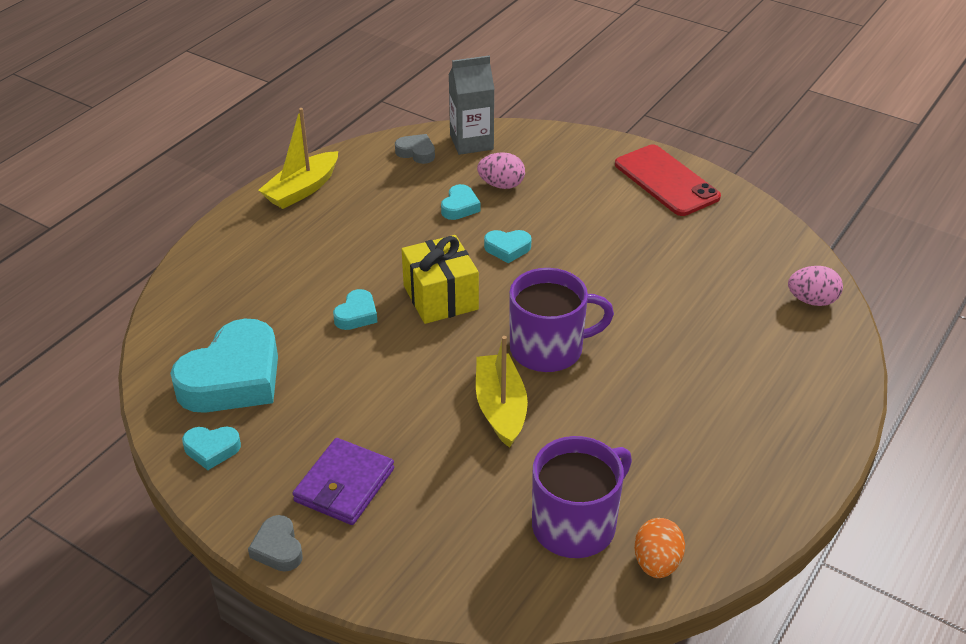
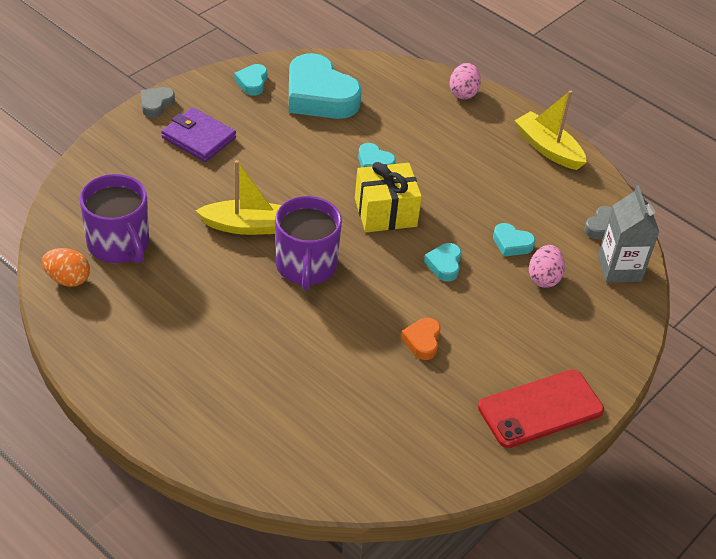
camera: 95 degrees right, 5 degrees up
(278, 548) = (156, 104): grey heart -> grey heart turned 45 degrees counterclockwise
(620, 255) = (422, 341): none -> orange heart
(812, 300) = (325, 473): pink egg -> pink egg (463, 93)

